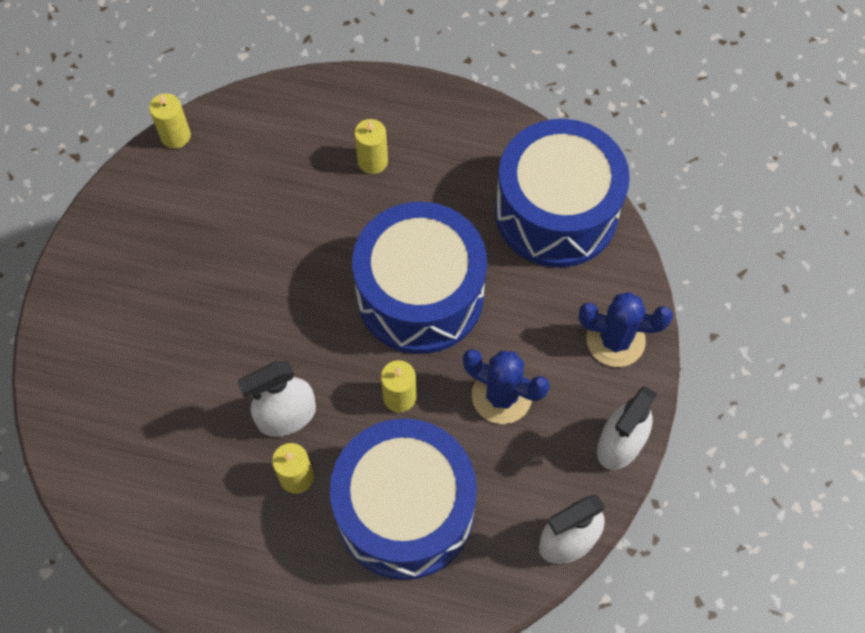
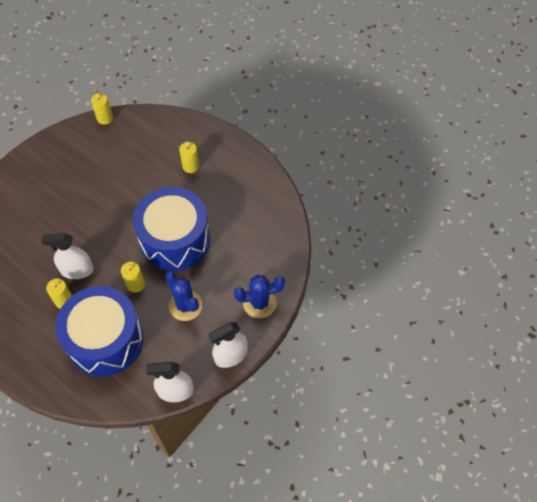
camera: 25 degrees right, 5 degrees down
(556, 212) = (267, 227): blue drum -> none
(615, 340) = (259, 303): blue cactus -> blue cactus turned 45 degrees counterclockwise

